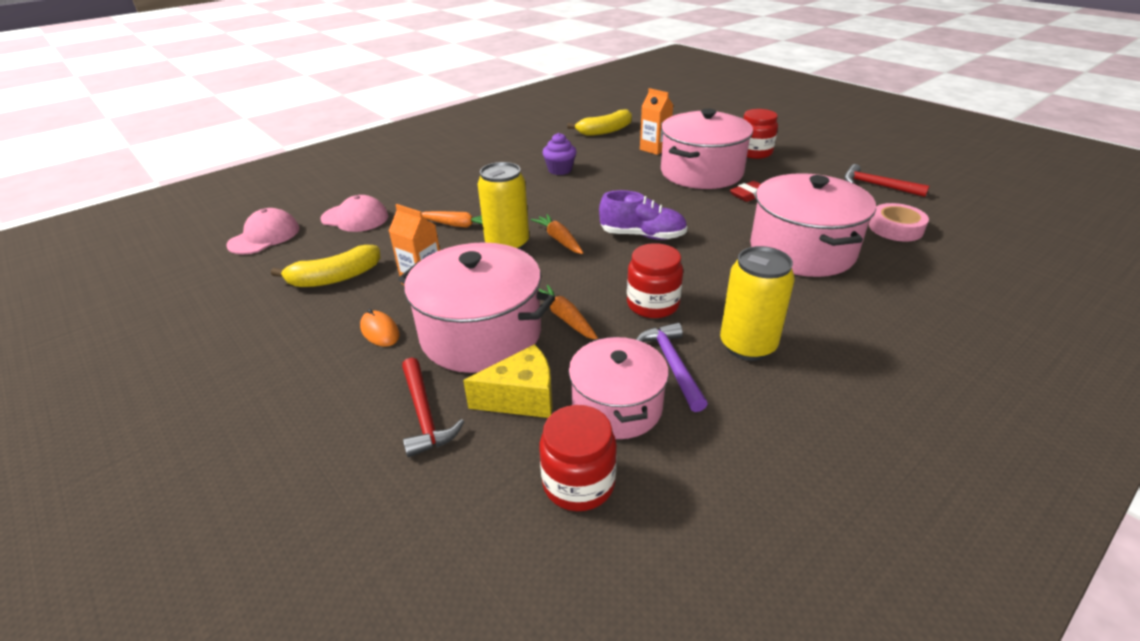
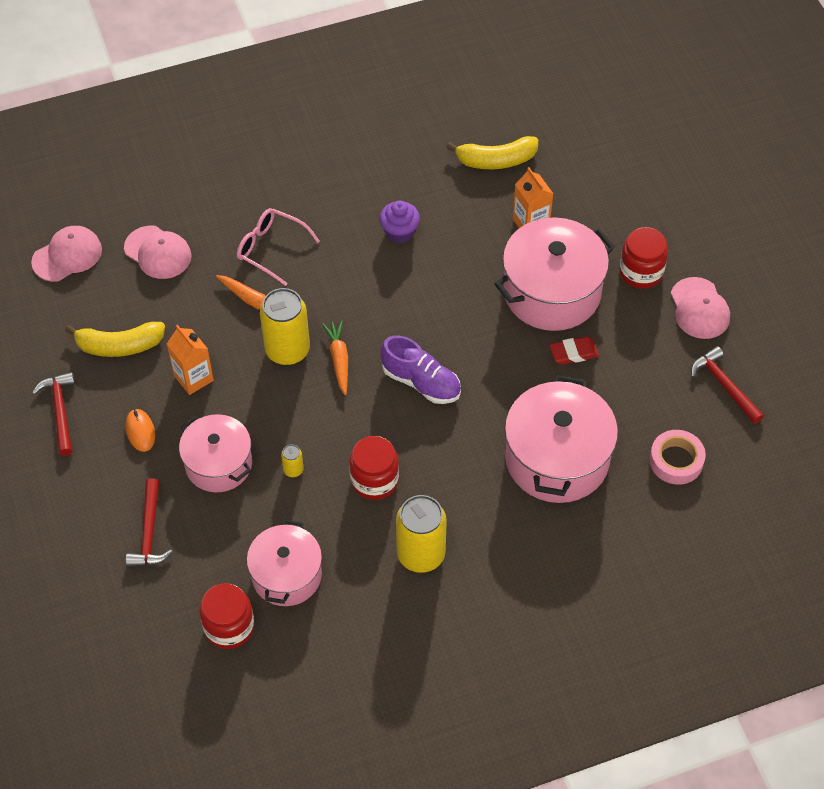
camera: 20 degrees right, 20 degrees up
(278, 338) = (60, 411): none -> red hammer
(458, 197) = (271, 249): none -> pink glasses
(481, 334) = (218, 464): pink pot -> pink pot, size x0.65
(521, 398) = (222, 542): yellow cheese -> none
(565, 318) = (293, 470): orange carrot -> yellow can
(672, 365) = (350, 552): purple hammer -> none
(813, 158) = (699, 308): none -> pink cap

